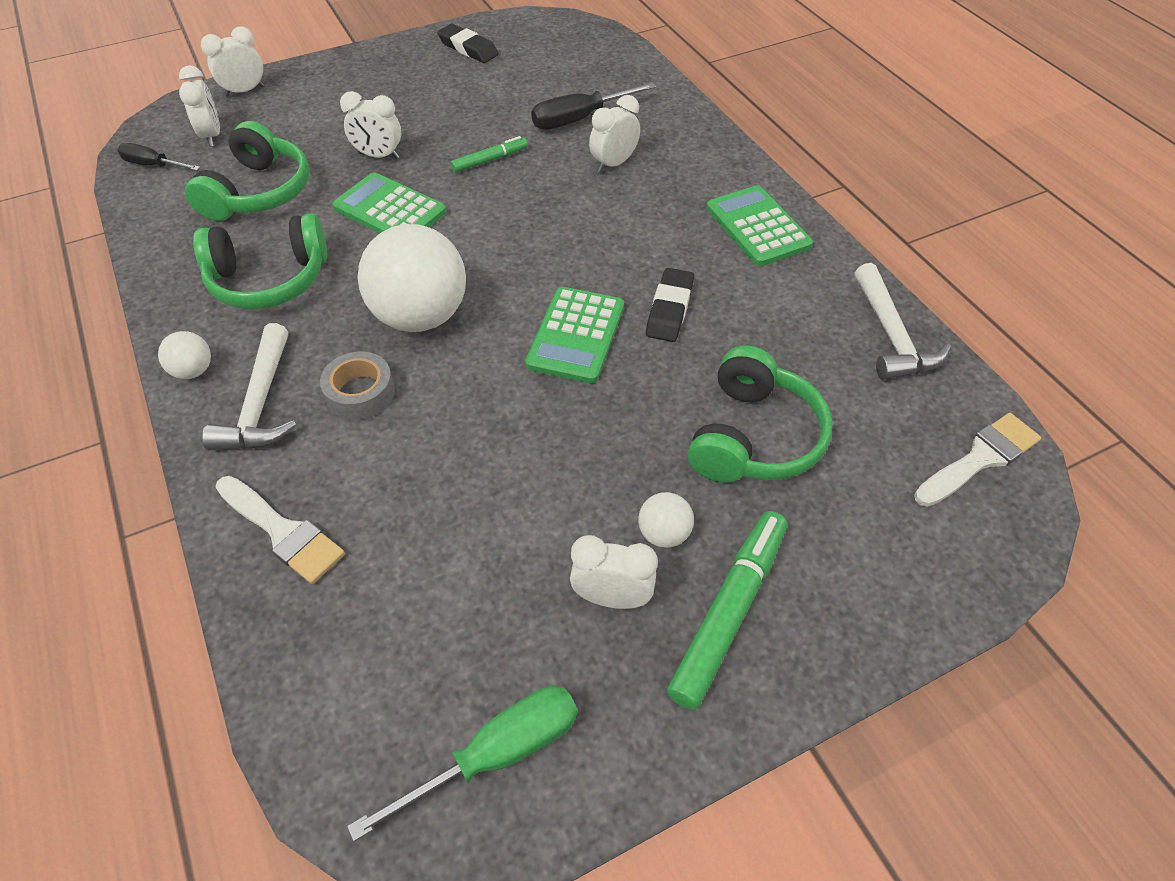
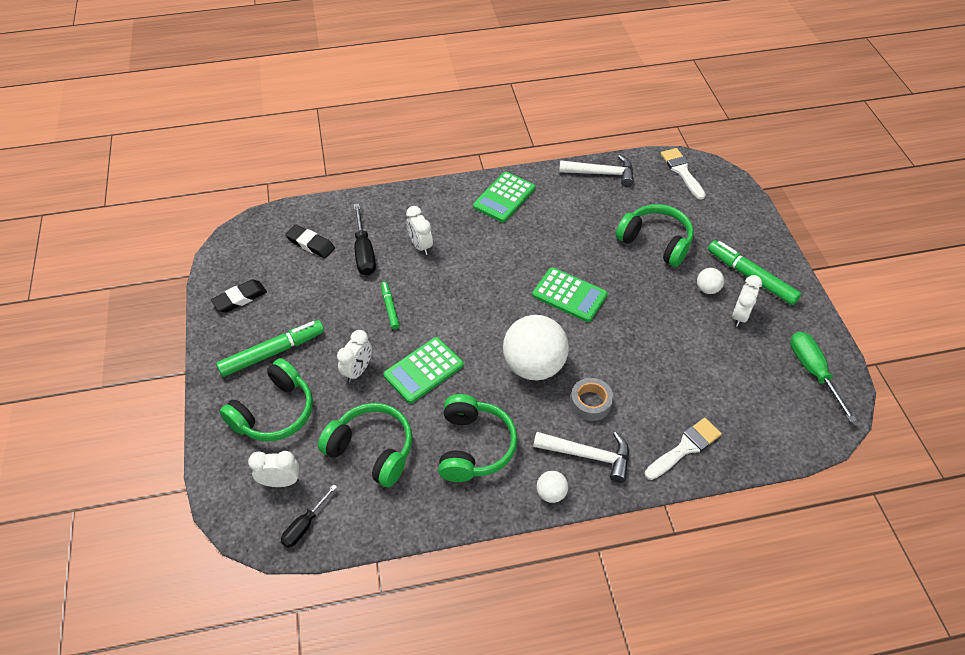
camera: 75 degrees left, 0 degrees up
(244, 91) = (224, 456): white clock -> none
(307, 109) = (274, 412): none -> green headphones
(393, 88) = (273, 352): none -> green marker
(669, 309) = (560, 251): black eraser -> black eraser (310, 244)
(757, 227) = (504, 198): green calculator -> green calculator turned 45 degrees counterclockwise

